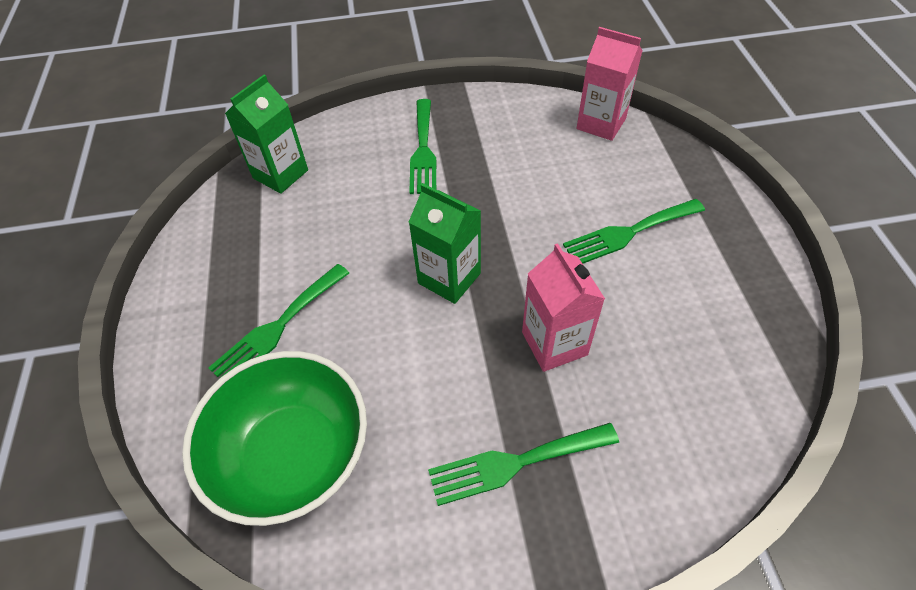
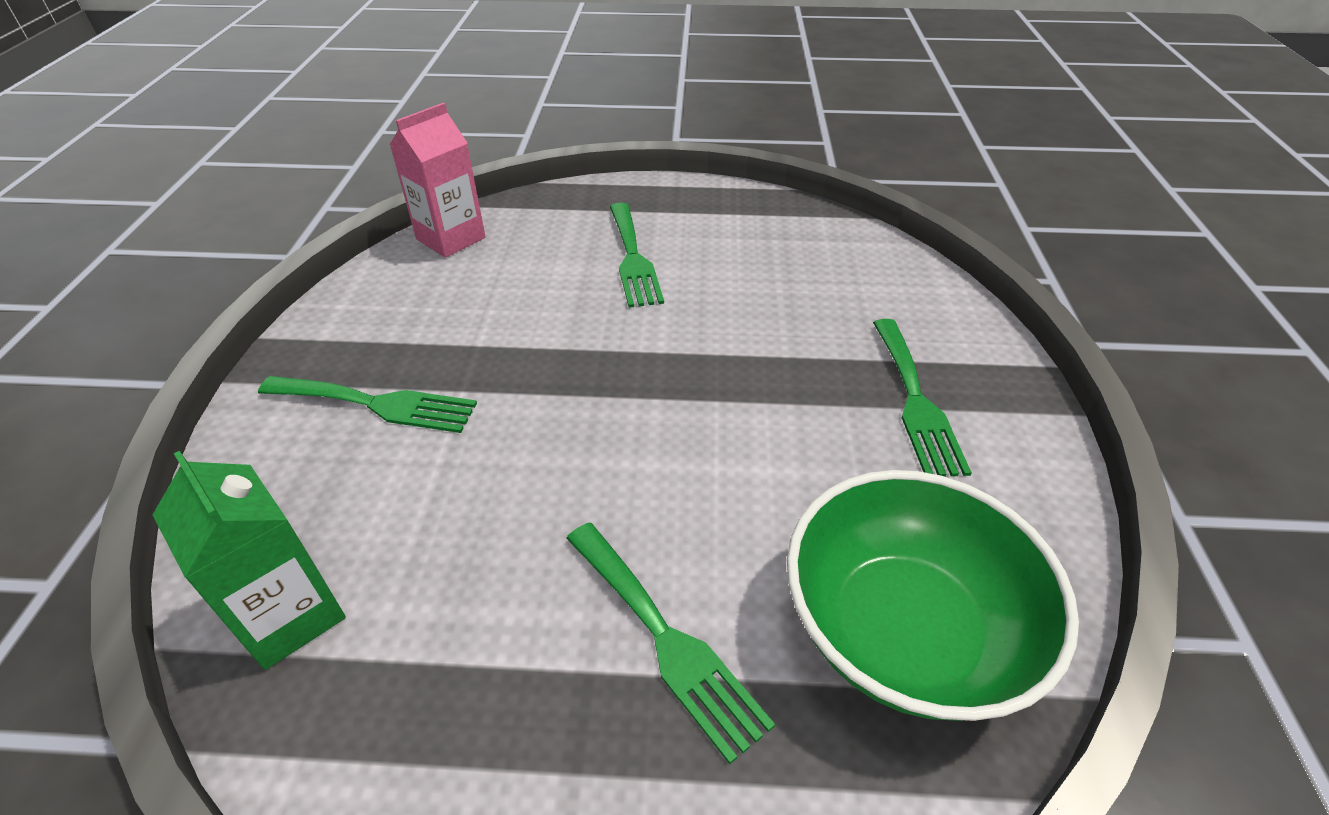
camera: 80 degrees left, 10 degrees down
(449, 278) = (641, 414): green carton -> none
(554, 343) = (767, 342): pink carton -> none

